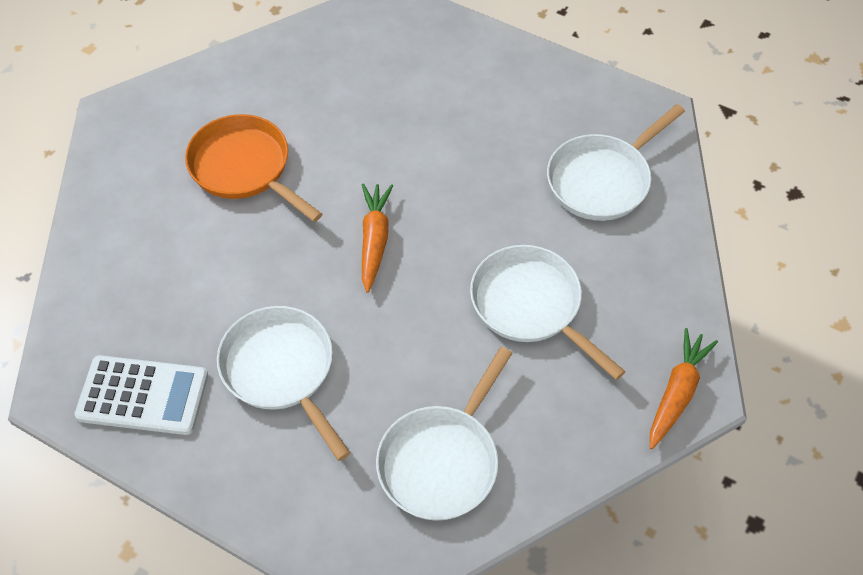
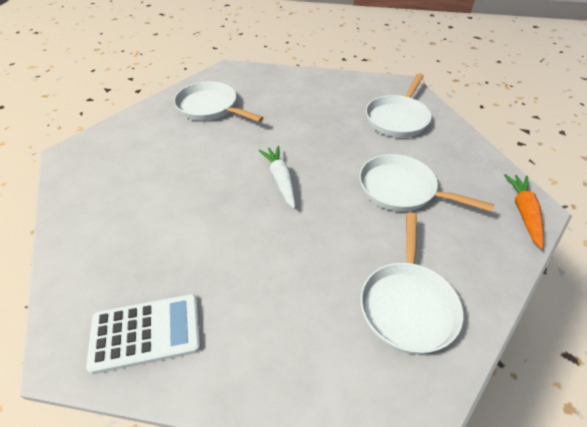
camera: 20 degrees left, 10 degrees down
(244, 168) = (173, 162): orange pan -> none
(281, 371) = (254, 279): white pan -> white pan (210, 108)
(374, 240) = (280, 180): orange carrot -> white carrot

